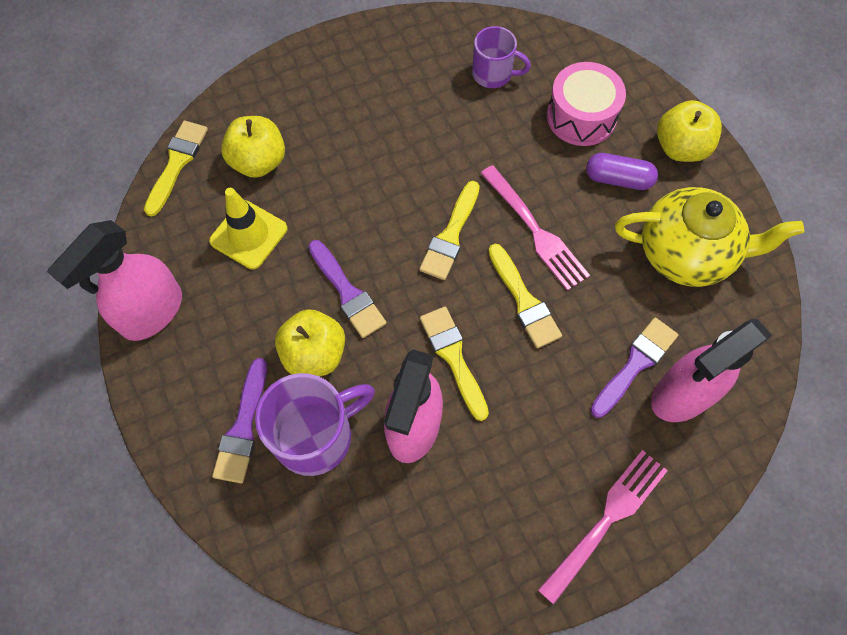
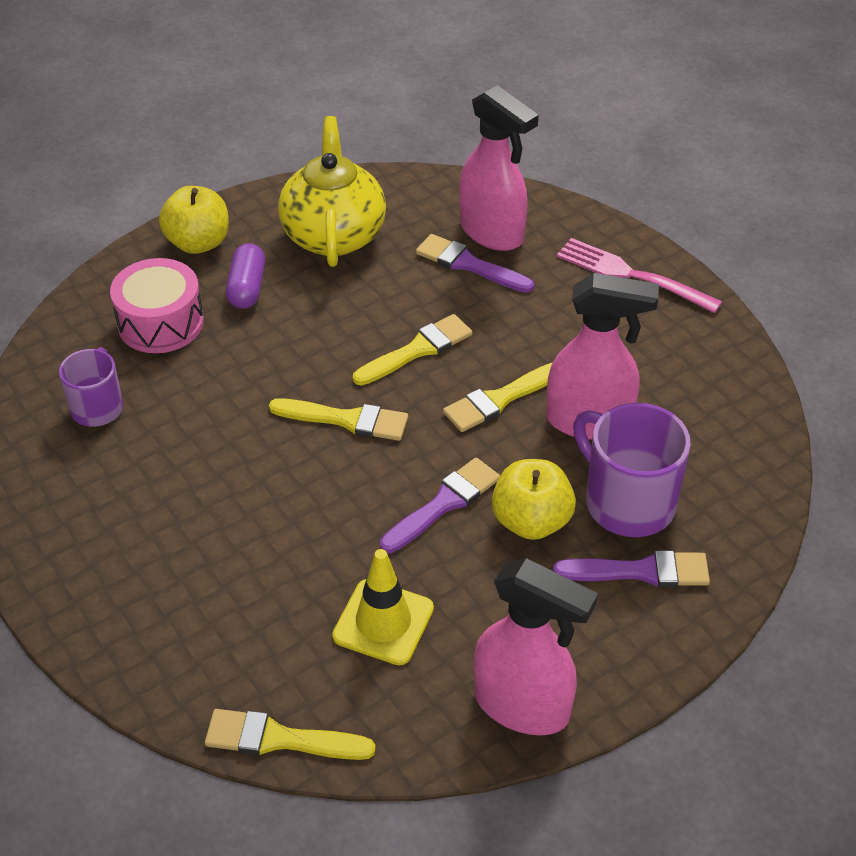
camera: 100 degrees left, 20 degrees down
(258, 161) = (264, 636): yellow apple -> none
(535, 231) = (327, 348): pink fork -> none

